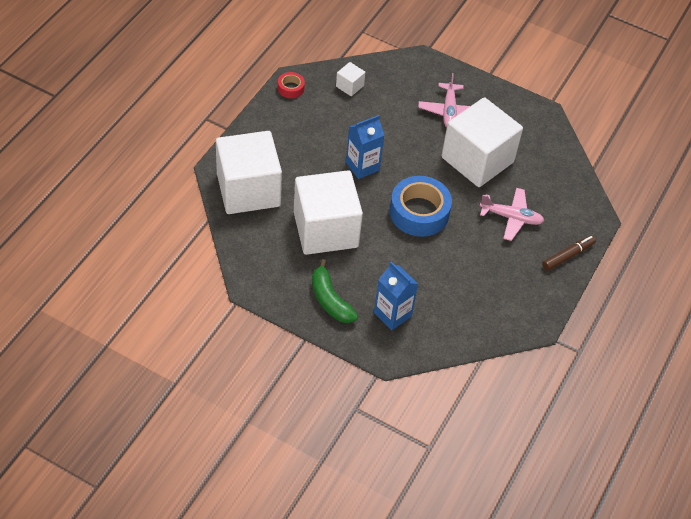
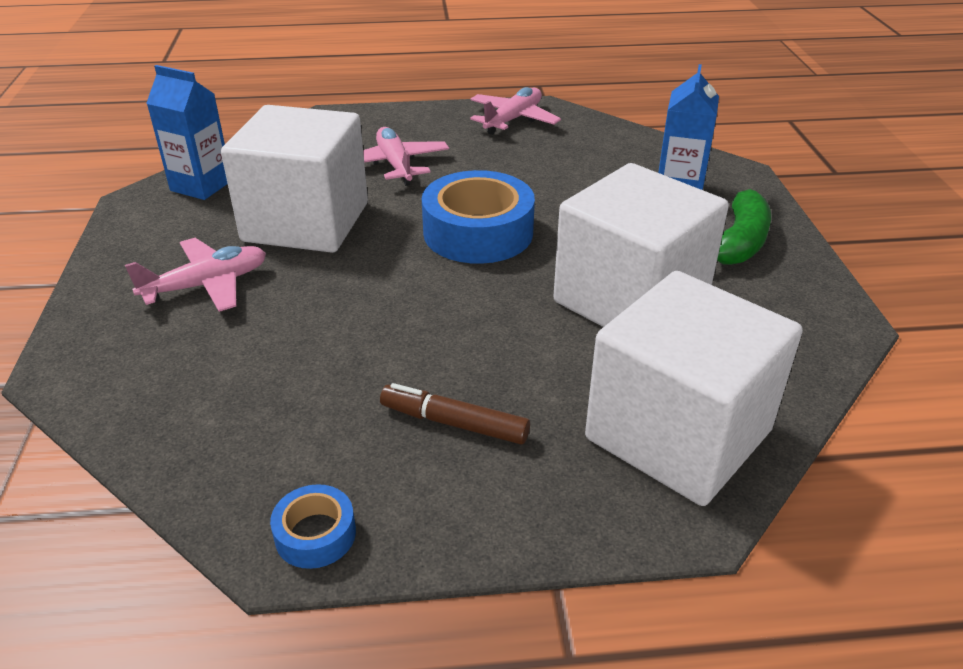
camera: 120 degrees left, 15 degrees down
(290, 88) = (315, 534): red tape -> blue tape
(349, 86) = (230, 437): white cube -> none
(362, 166) = (446, 322): blue carton -> blue carton (201, 186)
(530, 299) = (513, 120): none -> pink plane
(568, 256) = (413, 117): brown marker -> brown marker (454, 423)

